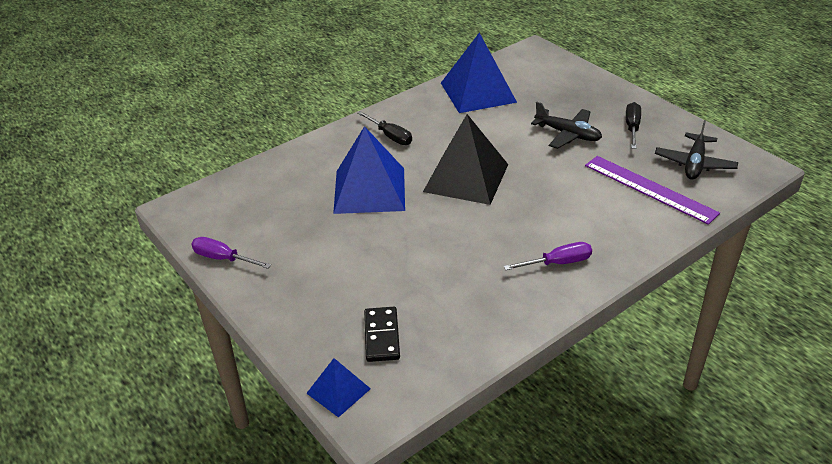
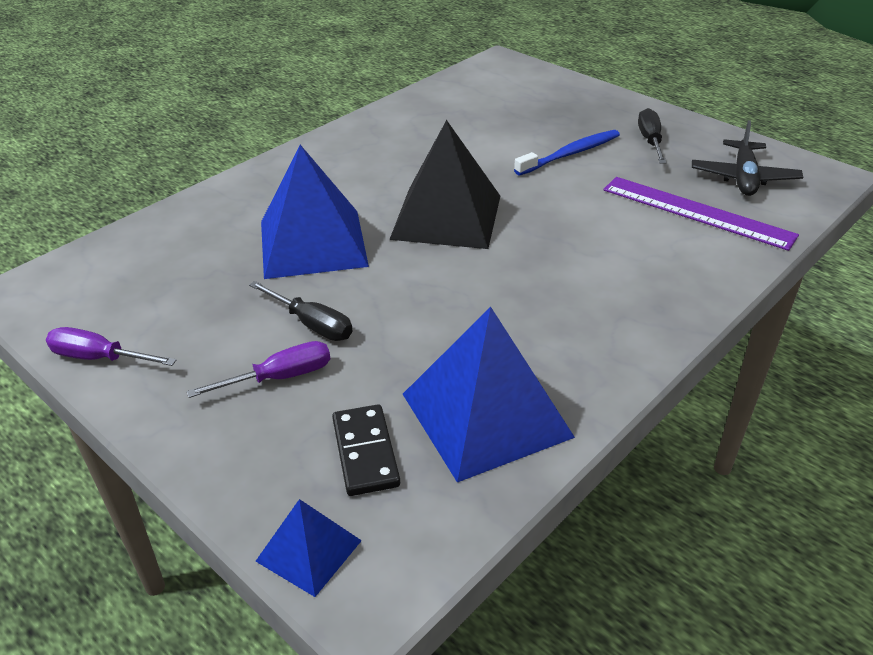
camera: 10 degrees left, 0 degrees up
(390, 136) = (331, 172): black screwdriver -> black screwdriver (312, 324)
(478, 92) = (439, 112): blue pyramid -> blue pyramid (486, 415)
(558, 263) = (603, 319): purple screwdriver -> purple screwdriver (280, 377)
(568, 134) = (570, 154): black plane -> blue toothbrush

